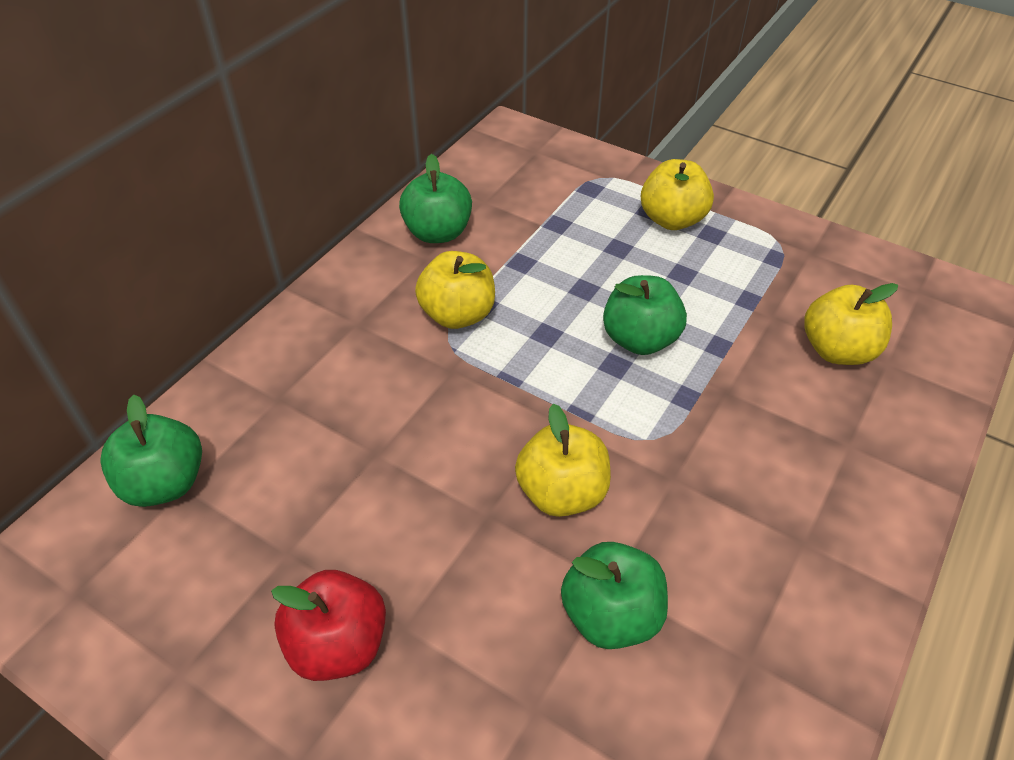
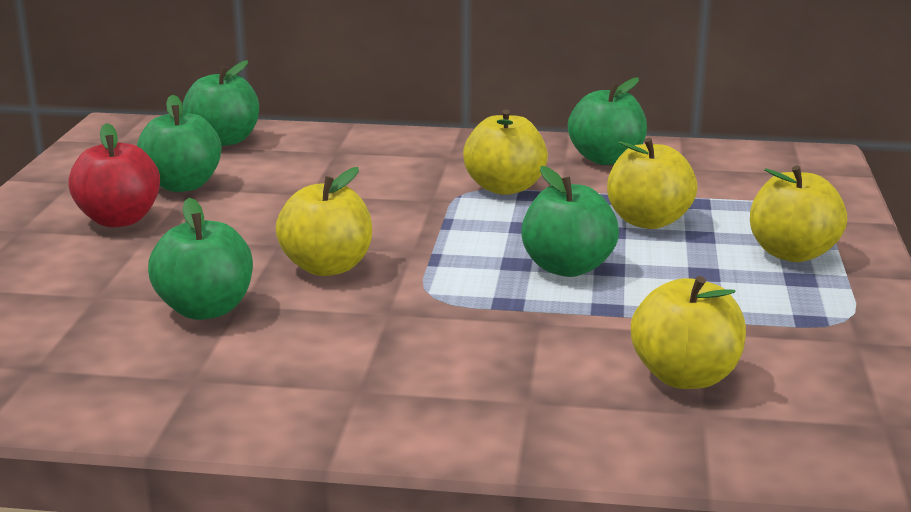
camera: 65 degrees right, 25 degrees down
(276, 558) = (182, 185): none -> green apple
(578, 262) = (648, 221): none -> yellow apple

